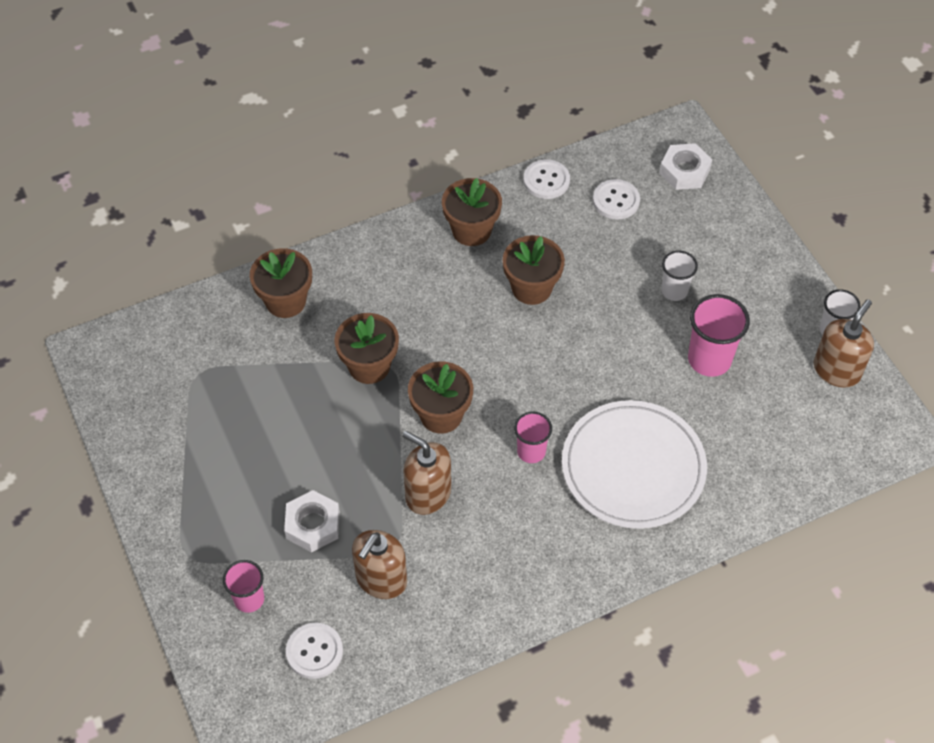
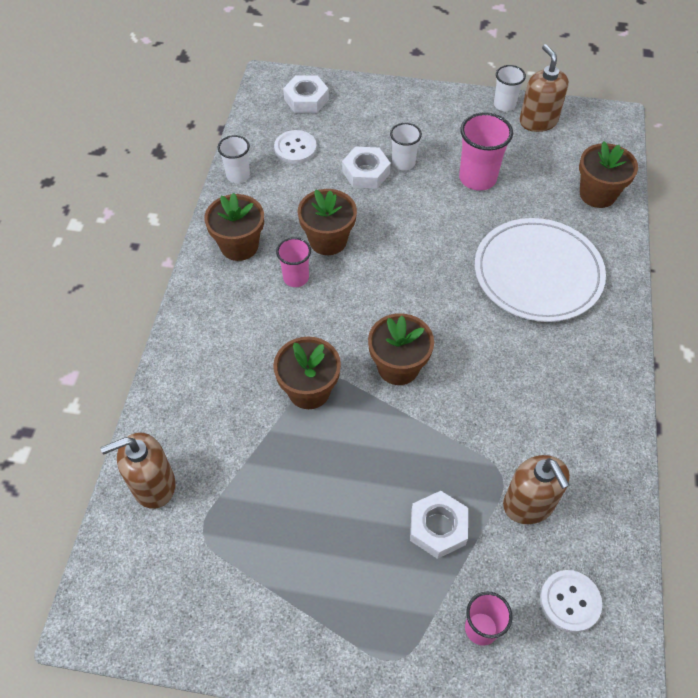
camera: 55 degrees left, 0 degrees up
(285, 301) = (187, 415): brown flower pot -> brown flower pot (597, 194)
(428, 494) = (467, 420): brown soap dispenser -> brown soap dispenser (153, 485)
(531, 451) = (478, 327): pink cup -> pink cup (296, 278)
(546, 180) = (238, 175): white button -> white cup
(635, 269) = (366, 172): none -> white nut

